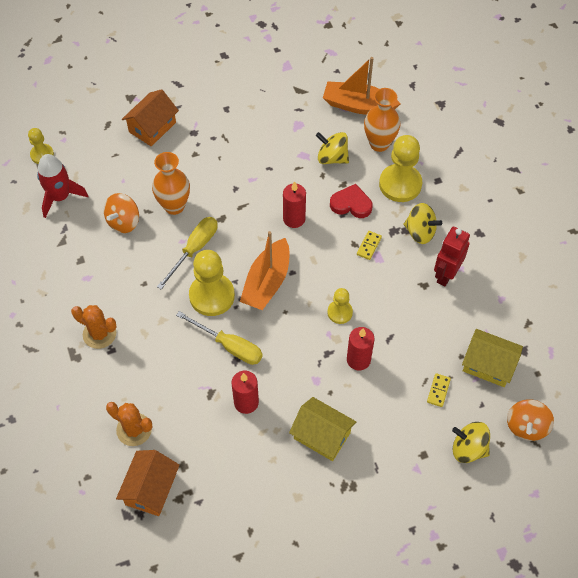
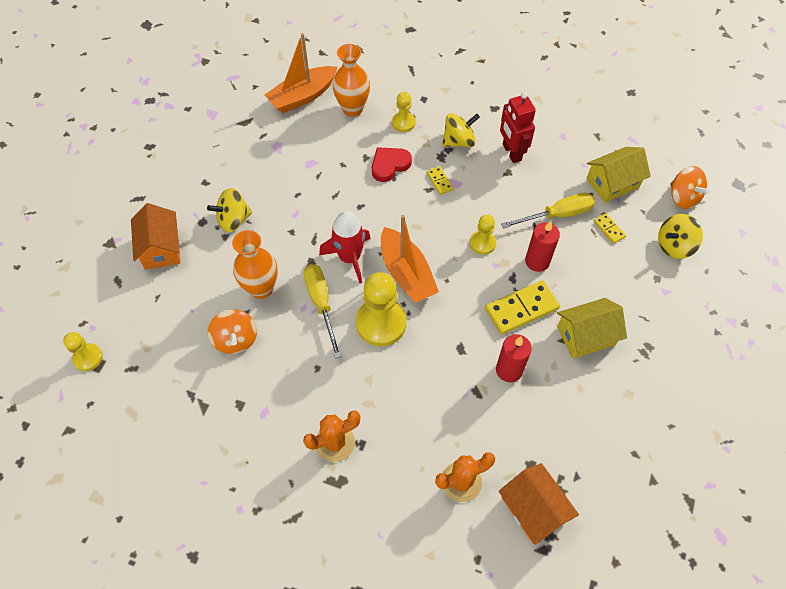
camera: 50 degrees left, 0 degrees up
(60, 197) = (152, 374): red rocket -> red rocket (350, 258)
(229, 346) = (442, 344): yellow screwdriver -> yellow screwdriver (557, 215)
(294, 219) = (364, 212): red candle -> none
(306, 376) = (521, 309): none -> yellow domino
(332, 158) = (333, 147): yellow spinning top -> yellow spinning top (233, 220)
(400, 184) = (403, 123): yellow pawn -> yellow pawn, size x0.55

